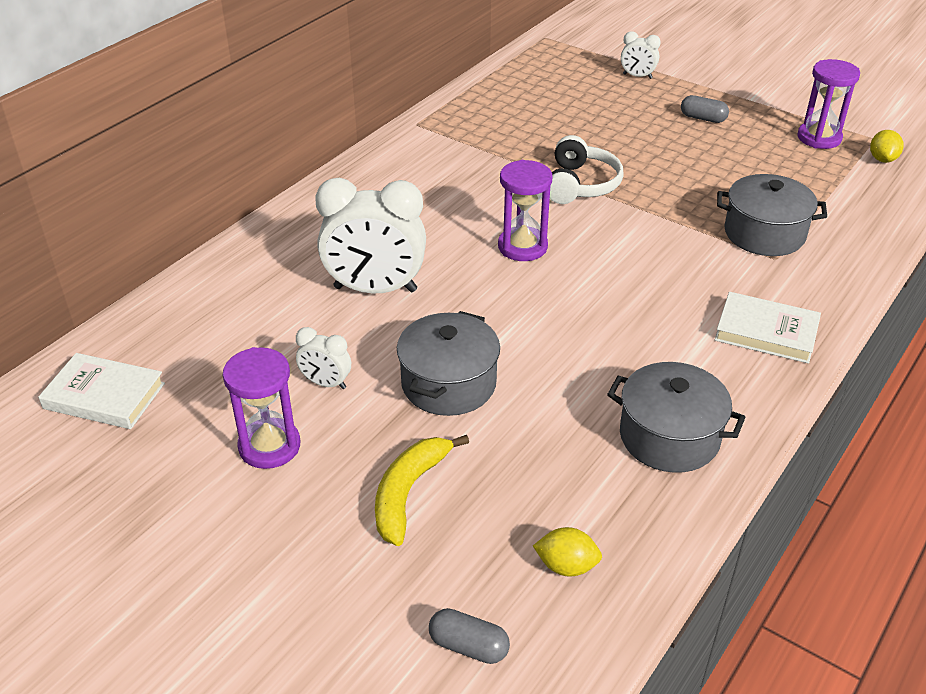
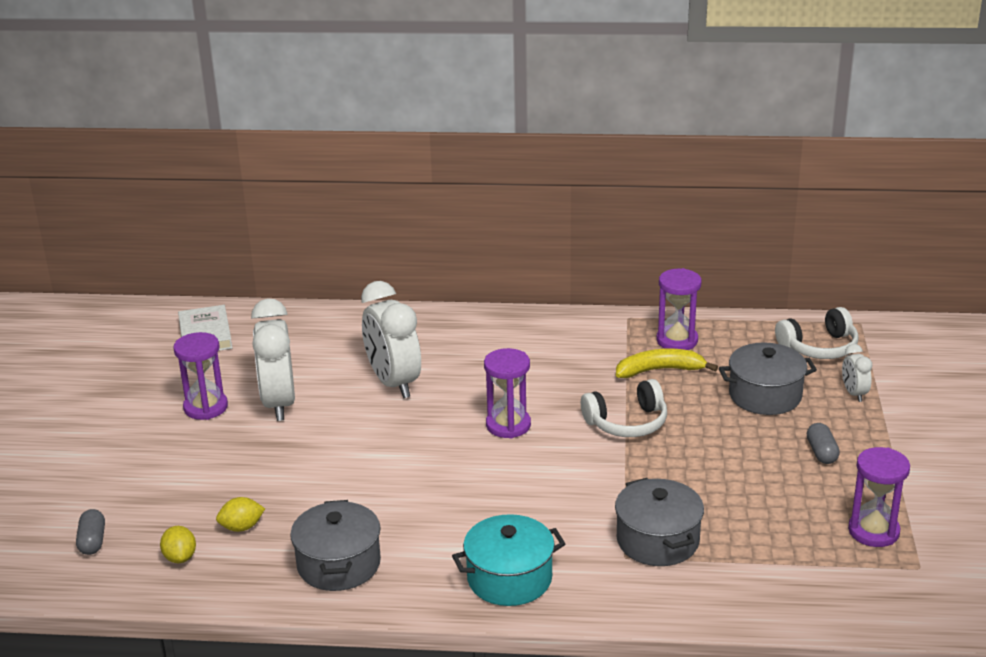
camera: 60 degrees right, 10 degrees down
(326, 383) = (279, 403): white clock -> white clock, size x2.10
(408, 492) = (202, 473): yellow banana -> yellow banana (660, 370)
(448, 383) = (318, 450): grey pot -> grey pot (765, 395)
(480, 116) = (677, 340): none -> purple hourglass
(560, 64) = (819, 347): none -> white headphones
(766, 332) = (509, 578): white book -> turquoise pot
(882, 159) = (881, 582): yellow lemon -> yellow lemon (242, 527)

